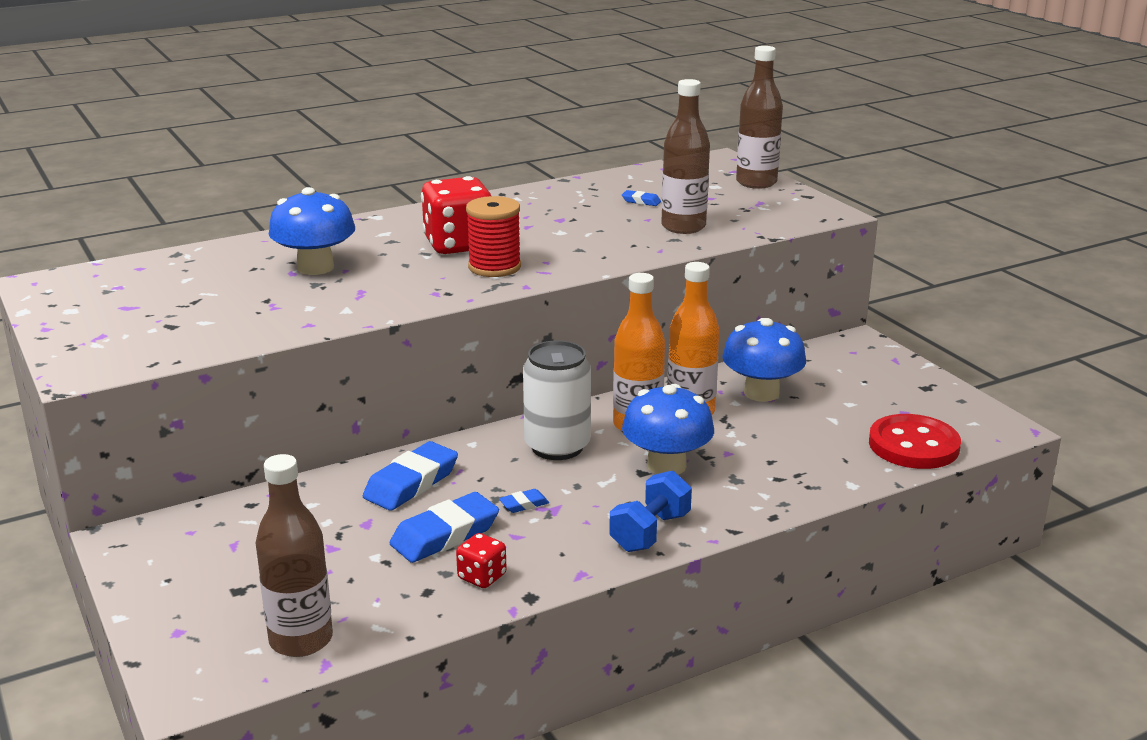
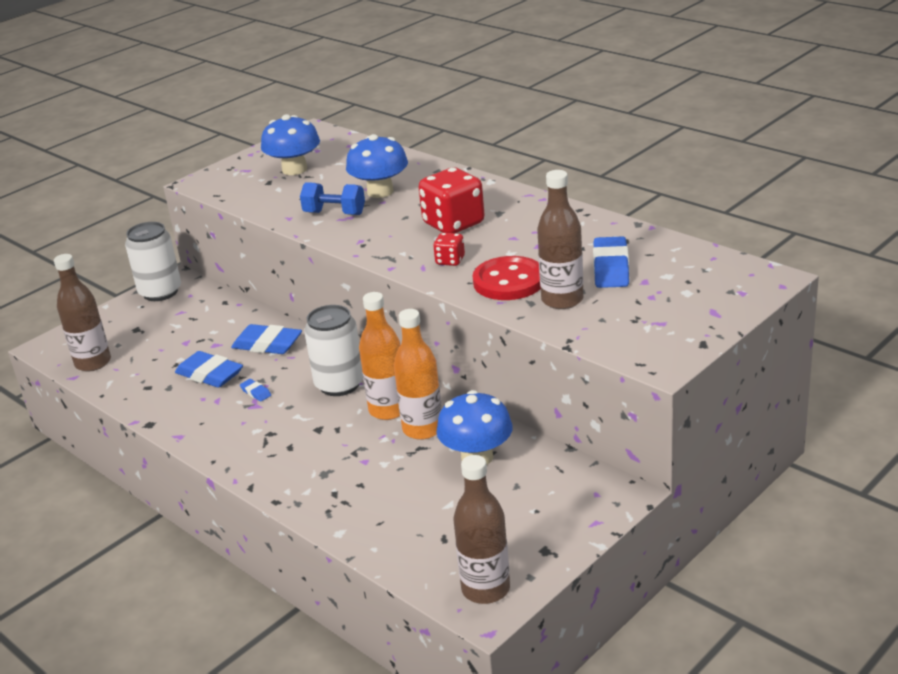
camera: 75 degrees right, 5 degrees up
(145, 557) = (160, 292): none -> white can
(482, 577) = (166, 401): red dice -> red dice (450, 261)
(494, 267) = (419, 247): red spool -> none
(641, 201) = (611, 268): blue eraser -> blue eraser, size x2.15
(650, 532) = (236, 451): blue dumbbell -> blue dumbbell (334, 213)
(666, 466) = (331, 437): blue mushroom -> blue mushroom (294, 169)
(756, 182) = (716, 310): brown bottle -> brown bottle (485, 589)
(913, 445) = (422, 557): red button -> red button (509, 281)

